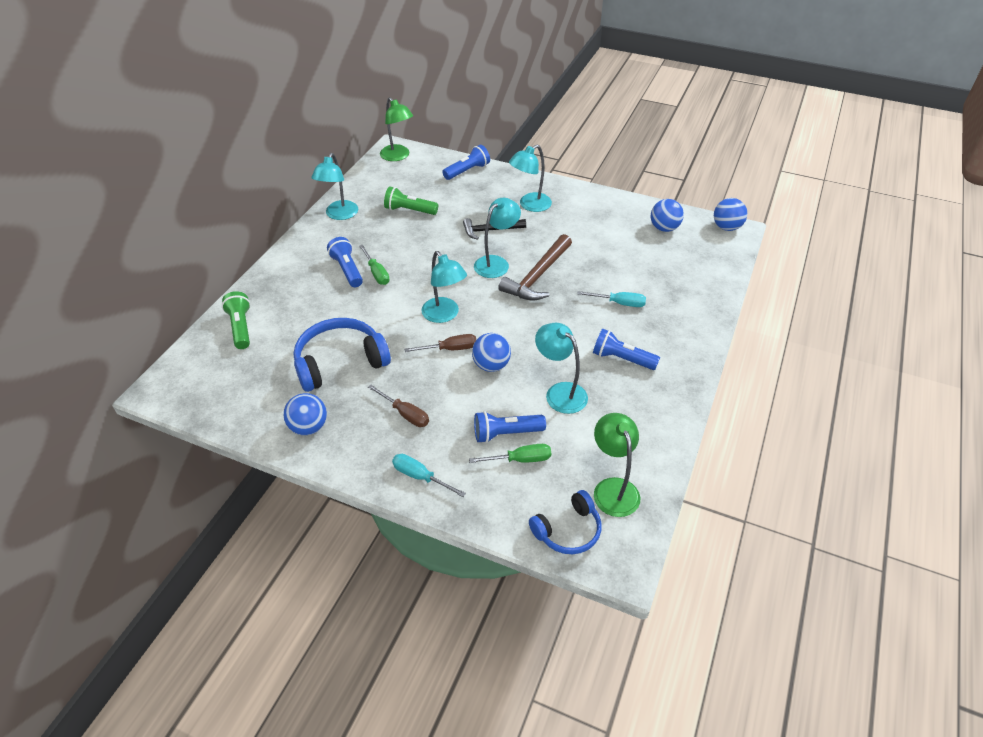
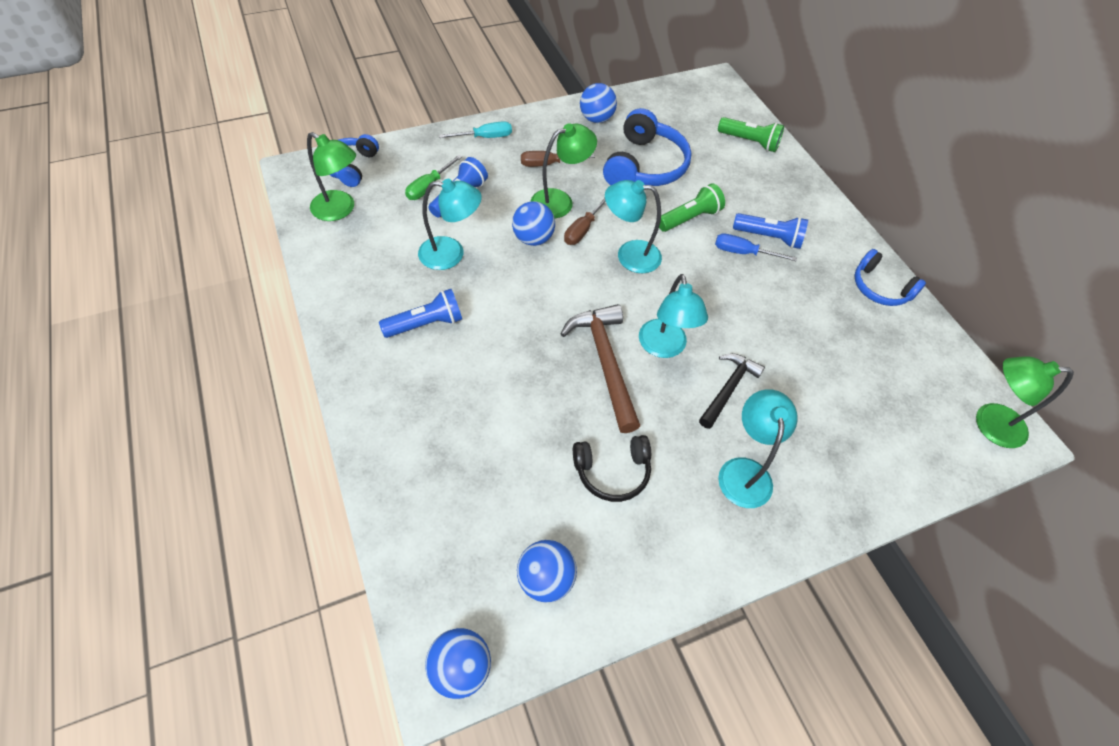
camera: 130 degrees right, 10 degrees up
(339, 215) = (880, 288): turquoise lamp -> blue headphones
(376, 273) = (743, 253): green screwdriver -> blue screwdriver
(409, 210) = (838, 348): green flashlight -> green flashlight (689, 218)
(437, 378) = (560, 201): none -> green lamp
(467, 171) = (890, 471): blue flashlight -> none
(591, 239) = (612, 471): none -> black headphones
(619, 303) = (488, 391): turquoise screwdriver -> none

